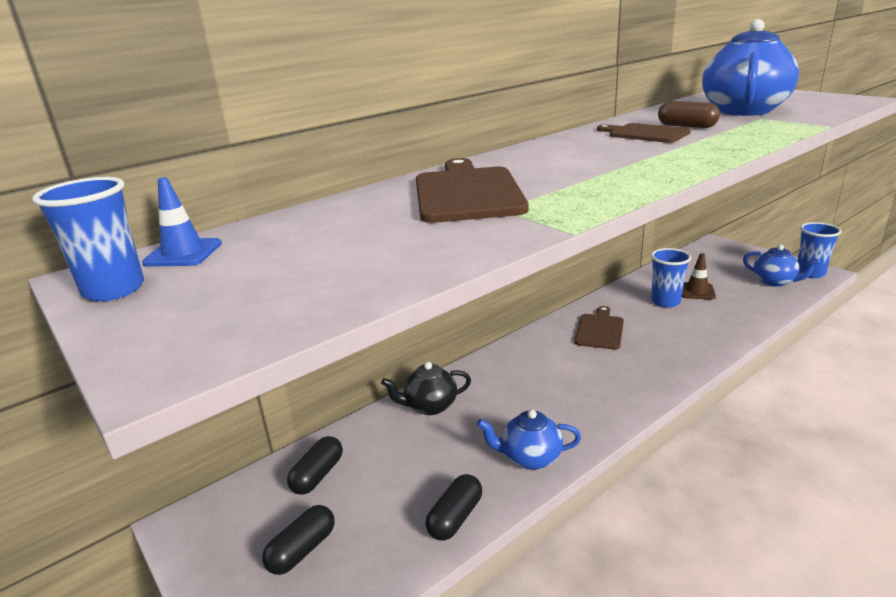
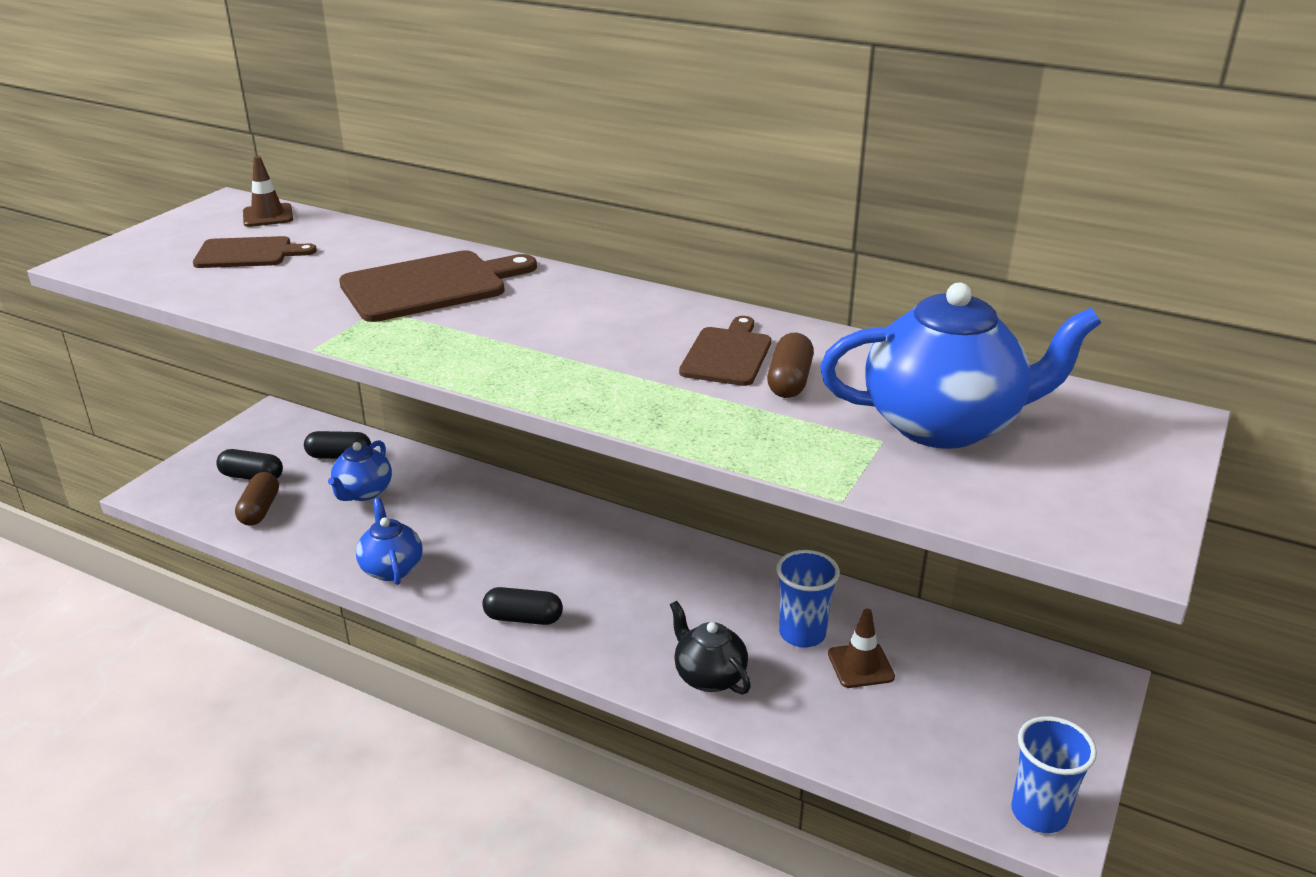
camera: 65 degrees right, 5 degrees up
(114, 290) = (202, 216): blue cup -> none
(183, 253) = (268, 216): blue traffic cone -> brown traffic cone
(376, 547) = (260, 510): none -> brown capsule
(430, 406) = (459, 488): black teapot -> black teapot (709, 676)
(455, 517) = (299, 541): black capsule -> black capsule (523, 618)
(600, 330) = (679, 580): brown cutting board -> brown cutting board (248, 253)
(775, 281) = (963, 761): blue teapot -> blue teapot (363, 492)

